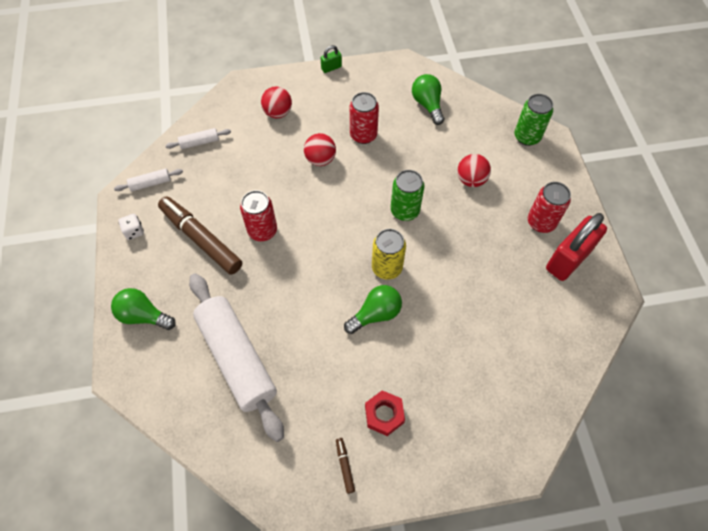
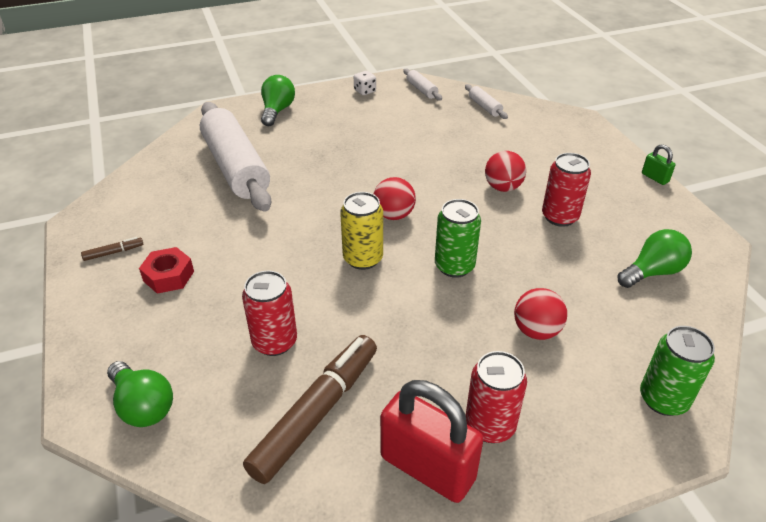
camera: 80 degrees right, 20 degrees down
(201, 239) = (366, 127): brown marker -> brown marker (315, 414)
(237, 358) = (236, 167): white rolling pin -> white rolling pin turned 75 degrees counterclockwise
(262, 231) = (388, 161): red can -> red can (274, 342)
(278, 113) = (555, 148): red ball -> red ball (394, 215)
(375, 314) = (296, 256): green light bulb -> green light bulb (143, 406)

